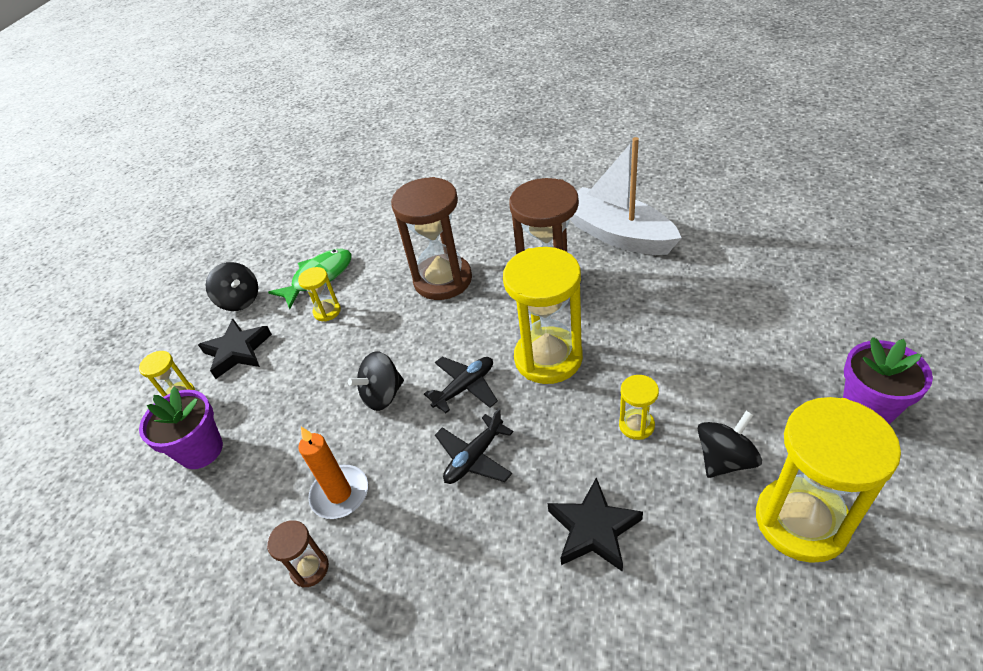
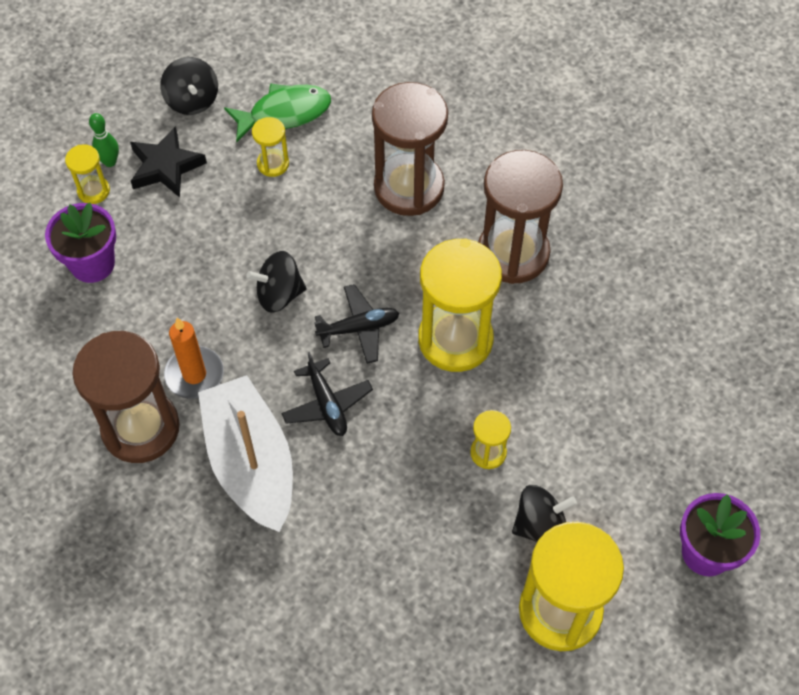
camera: 20 degrees right, 15 degrees up
(186, 369) = (110, 162): none -> green bowling pin
(310, 568) = (140, 428): brown hourglass -> brown hourglass, size x2.17
(474, 457) = (327, 404): black plane -> black plane turned 90 degrees counterclockwise
(593, 529) = (386, 523): black star -> none
(618, 235) = (628, 229): white boat -> white boat (251, 463)

